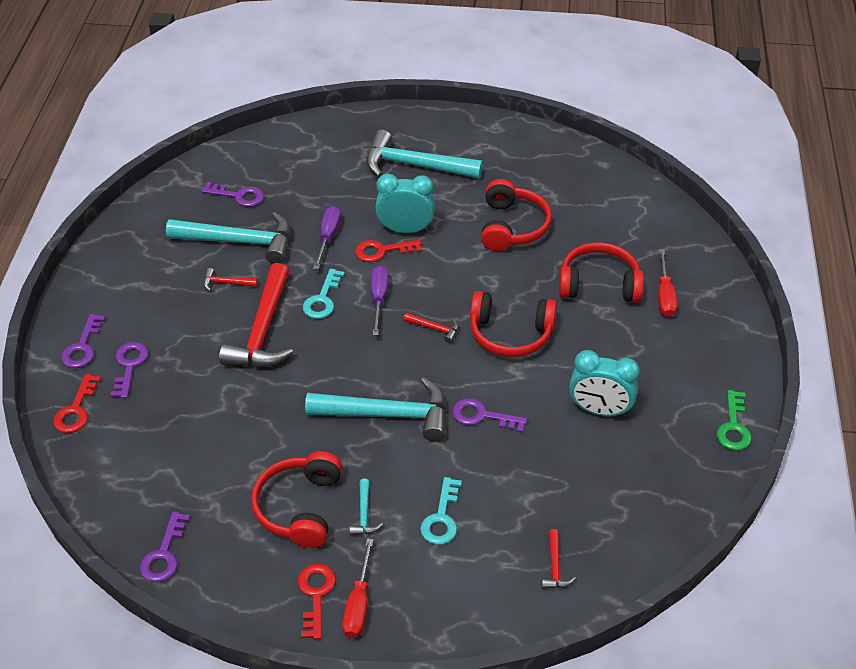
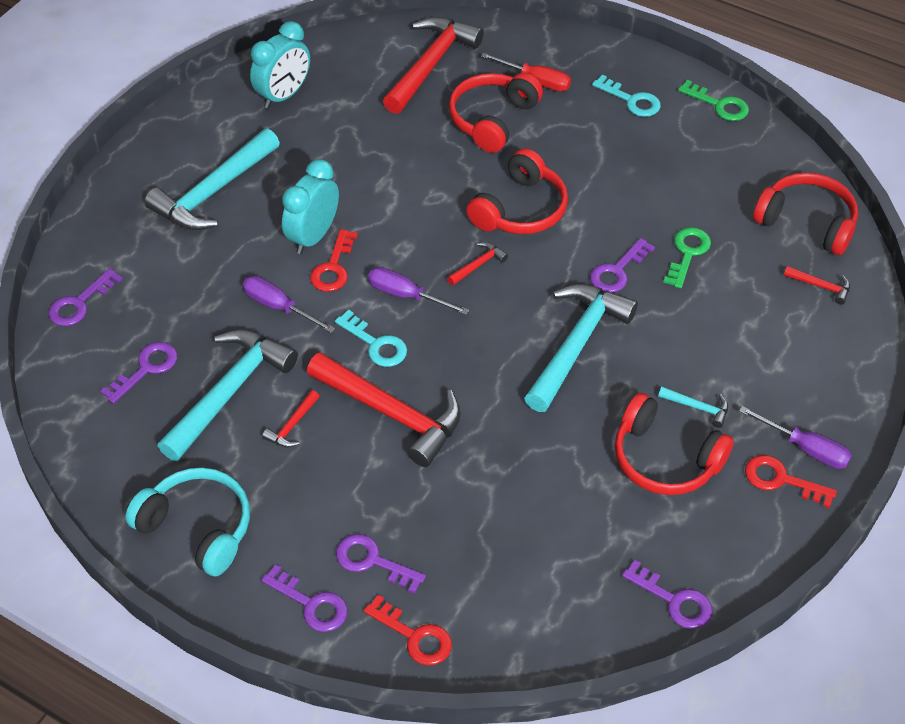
camera: 65 degrees left, 5 degrees up
(121, 270) = (198, 527): none -> turquoise headphones
(277, 145) = (80, 303): none -> purple key
(358, 604) = (805, 448): red screwdriver -> purple screwdriver
(441, 518) = (729, 348): turquoise key -> turquoise key (631, 100)
(512, 226) = (368, 150): red headphones -> red headphones (807, 222)
(532, 457) = (687, 253): none -> green key
(599, 410) = (654, 184): turquoise clock -> turquoise clock (284, 95)
(633, 228) = (431, 64): none -> red hammer

